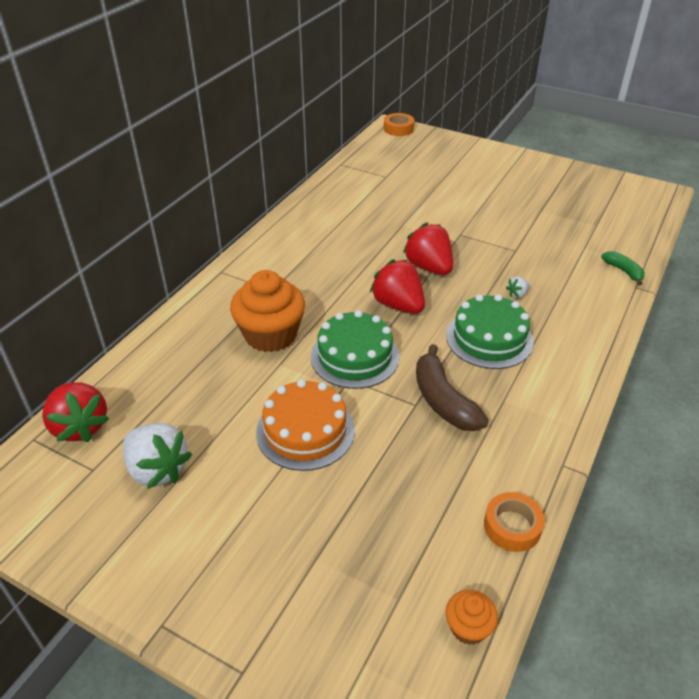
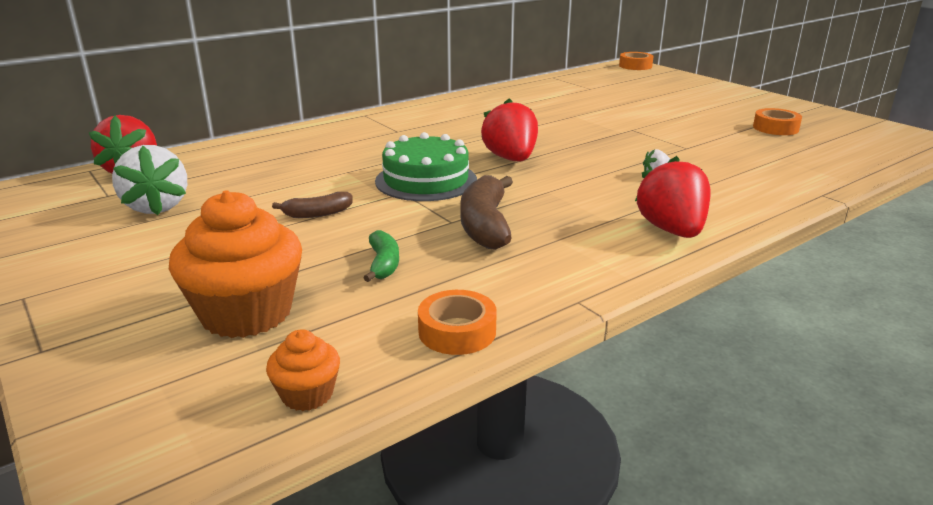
camera: 25 degrees right, 15 degrees down
(270, 335) = (361, 154): orange cupcake -> orange cupcake (246, 313)
(305, 431) = (317, 214): orange cake -> brown banana
(429, 267) = (572, 143): red strawberry -> red strawberry (671, 230)
(489, 338) = (588, 196): green cake -> none
(560, 204) = (775, 128): none -> orange tape
(623, 271) = (815, 181): green banana -> green banana (383, 264)

